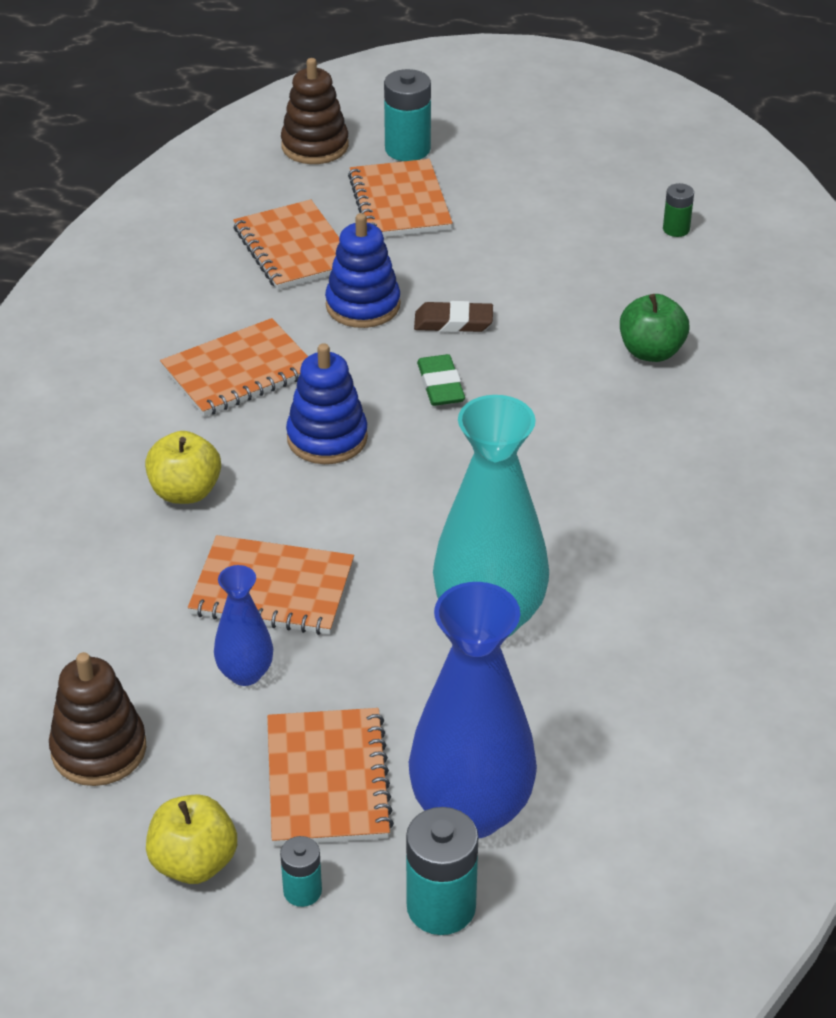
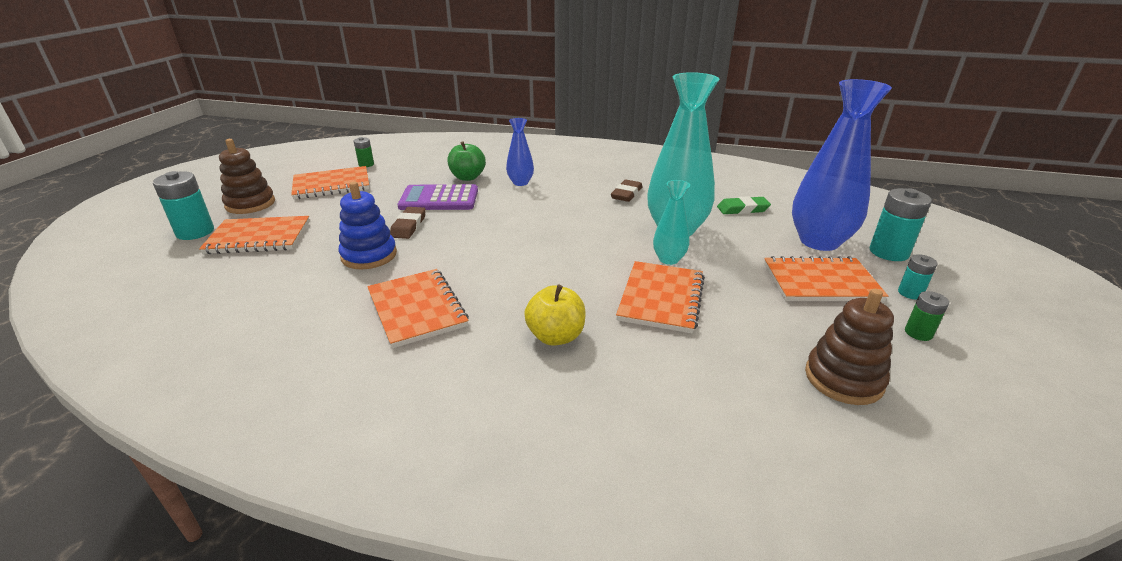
camera: 85 degrees left, 10 degrees down
(194, 863) = (918, 333): yellow apple -> green battery
(245, 673) = (743, 310): blue vase -> blue vase (520, 182)
(294, 248) = (275, 281): orange notebook -> orange notebook (332, 185)
(315, 146) = (142, 268): brown stacking toy -> brown stacking toy (250, 204)
(327, 438) = (509, 273): blue stacking toy -> none
(383, 603) = (669, 259): none -> turquoise vase
(440, 385) = (470, 233): green eraser -> green eraser (742, 209)
(553, 335) = (439, 199): none -> purple calculator
(626, 557) = (626, 194): none -> brown eraser

